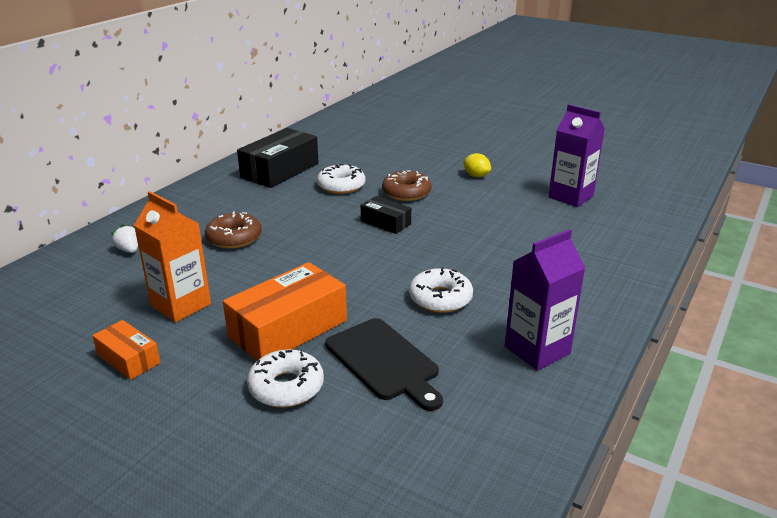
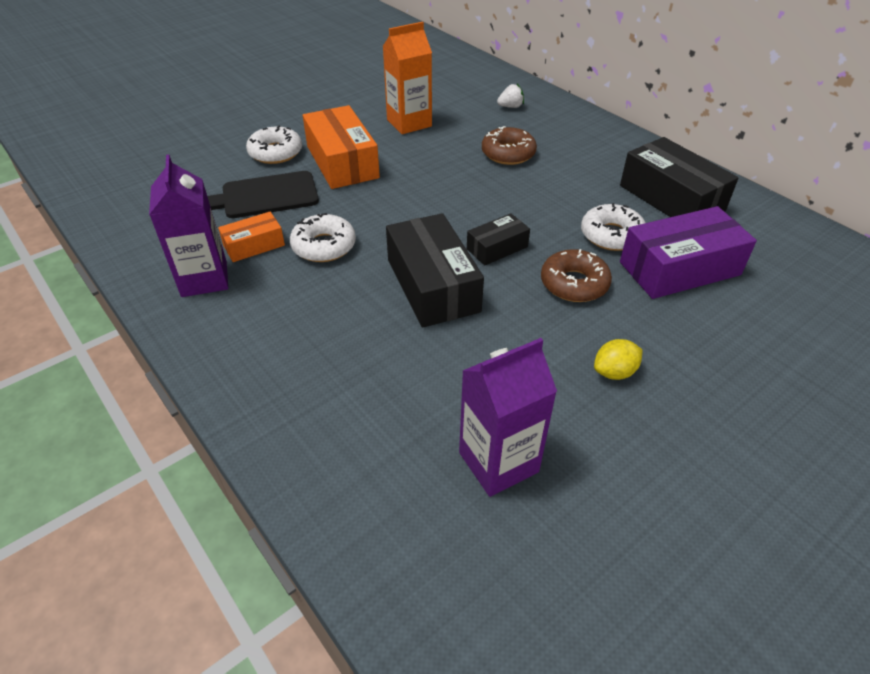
camera: 110 degrees right, 15 degrees up
(128, 359) = (357, 103): orange box -> orange box (254, 245)
(365, 165) = (679, 268): none -> purple box
(449, 239) = (432, 285): none -> black box

